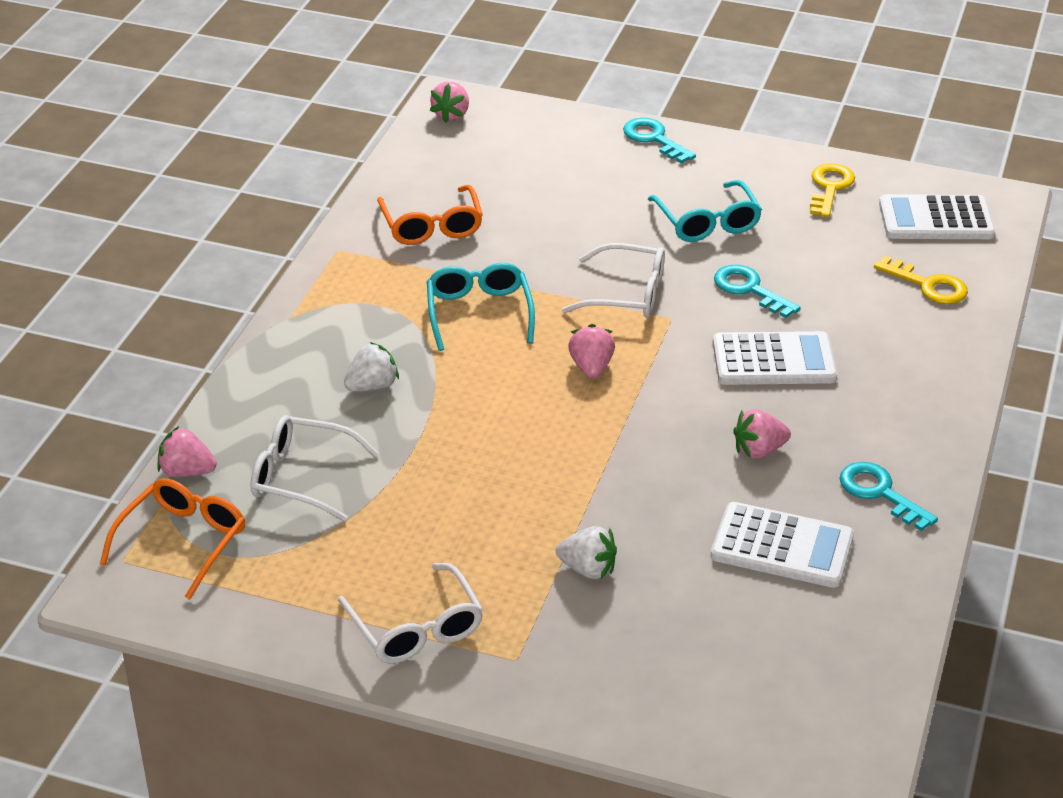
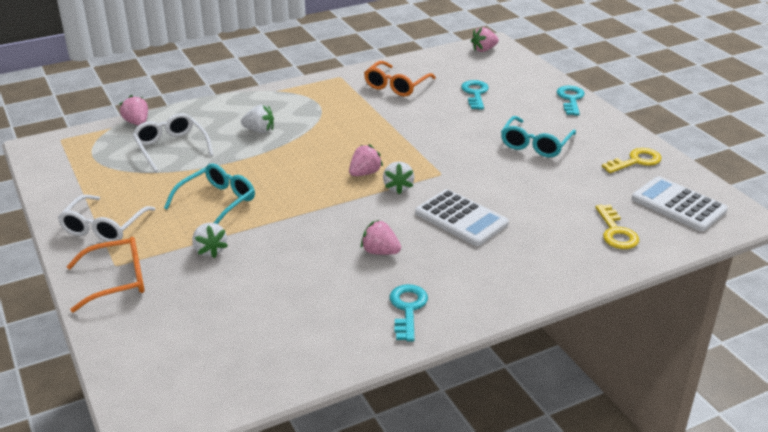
camera: 45 degrees right, 5 degrees down
(182, 542) = (90, 145): orange glasses -> orange glasses (117, 281)
(479, 313) = (355, 127): turquoise glasses -> turquoise glasses (217, 202)
(626, 294) = (437, 153): white glasses -> none
(654, 363) = (398, 187): none -> white strawberry
(749, 289) = (505, 182): turquoise key -> turquoise key (475, 93)
(782, 546) = (312, 299): white calculator -> none

